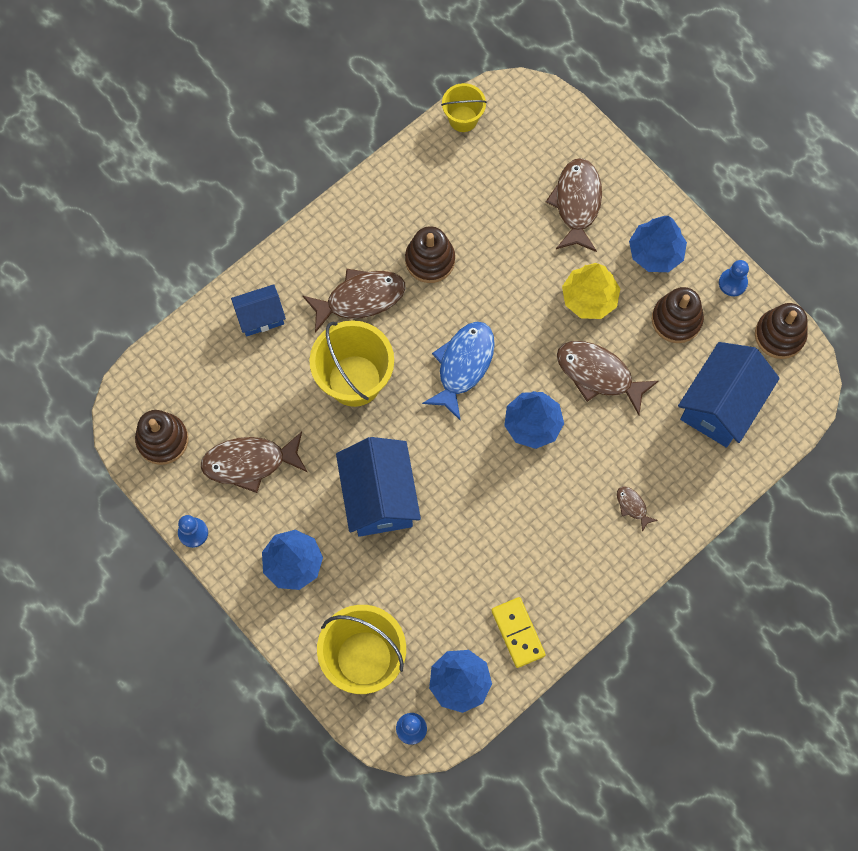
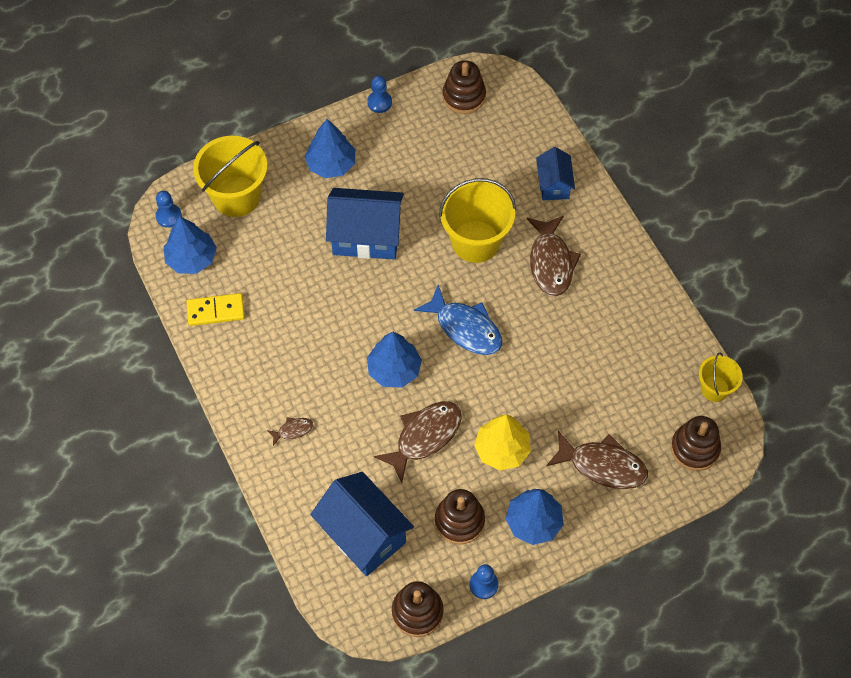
camera: 105 degrees right, 10 degrees down
(249, 463) = (425, 151): brown fish -> none
(430, 260) = (574, 326): brown stacking toy -> brown stacking toy (694, 448)

